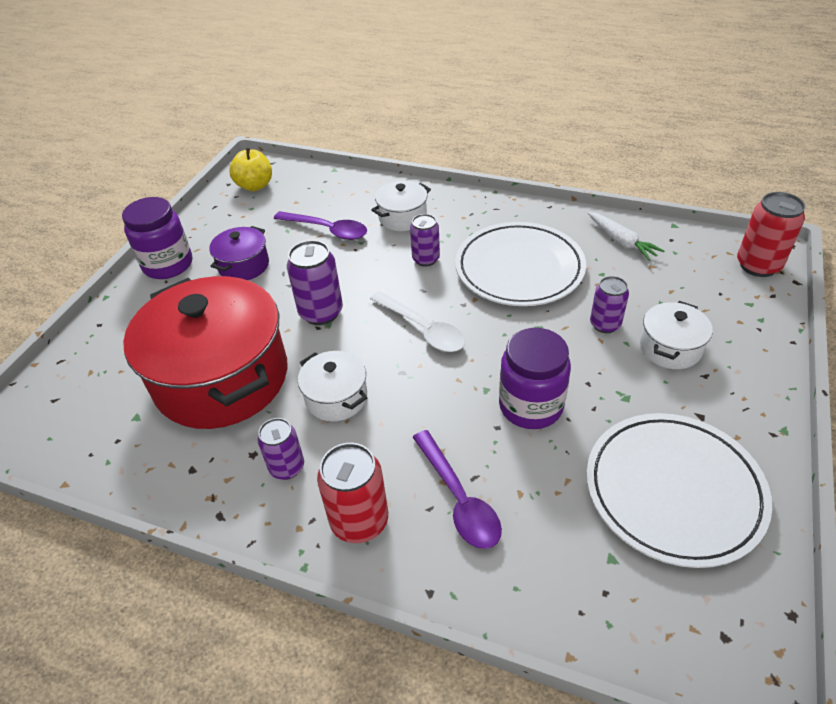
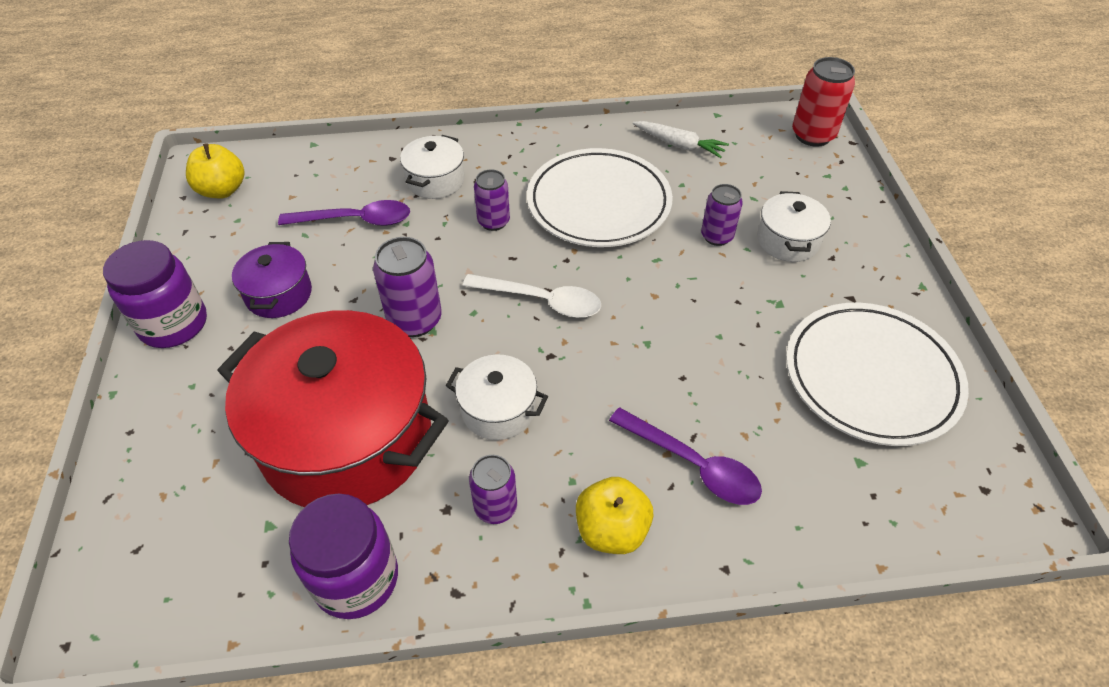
camera: 30 degrees left, 5 degrees up
(359, 521) = (611, 530): red can -> yellow apple
(530, 406) = (700, 344): purple jar -> purple jar (356, 579)

